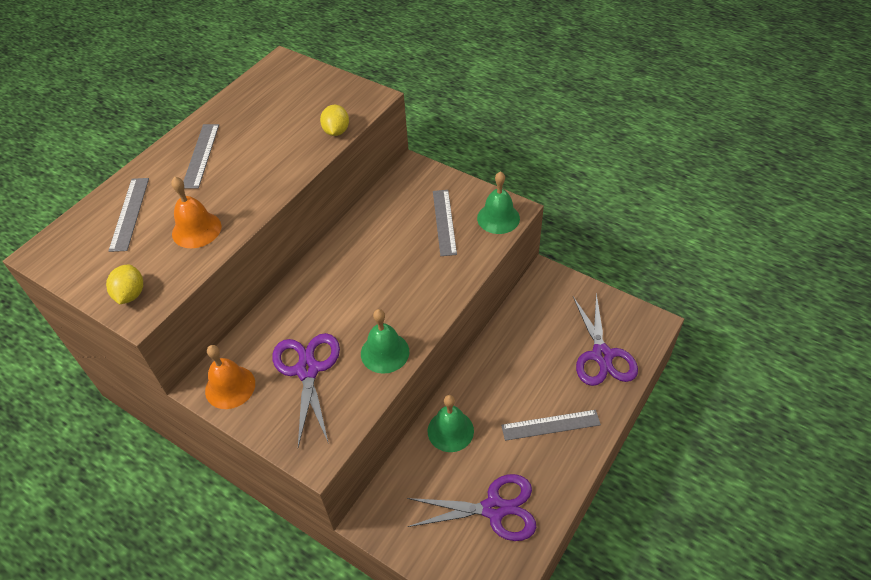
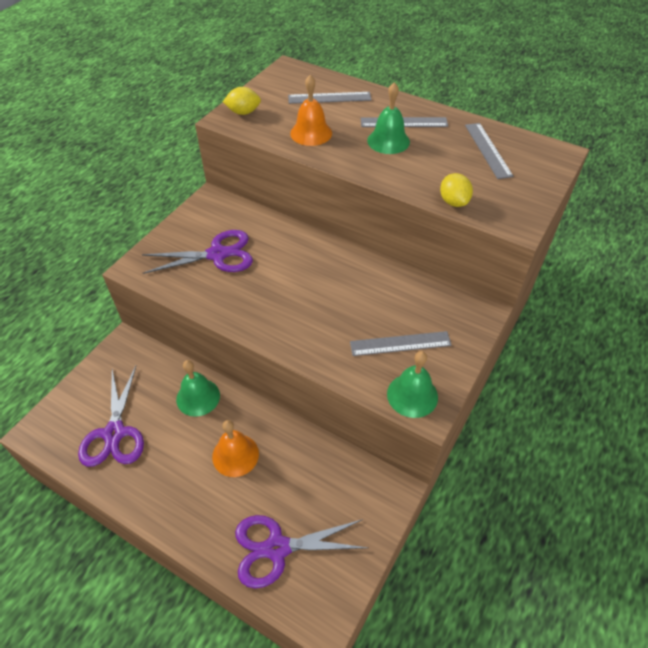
camera: 85 degrees right, 0 degrees up
(230, 387) = (207, 212): orange bell -> orange bell (235, 455)
(336, 131) = (453, 202): yellow lemon -> yellow lemon turned 75 degrees clockwise
(385, 352) = (230, 304): green bell -> green bell (388, 141)
(550, 425) = (193, 486): grey ruler -> grey ruler (488, 150)

